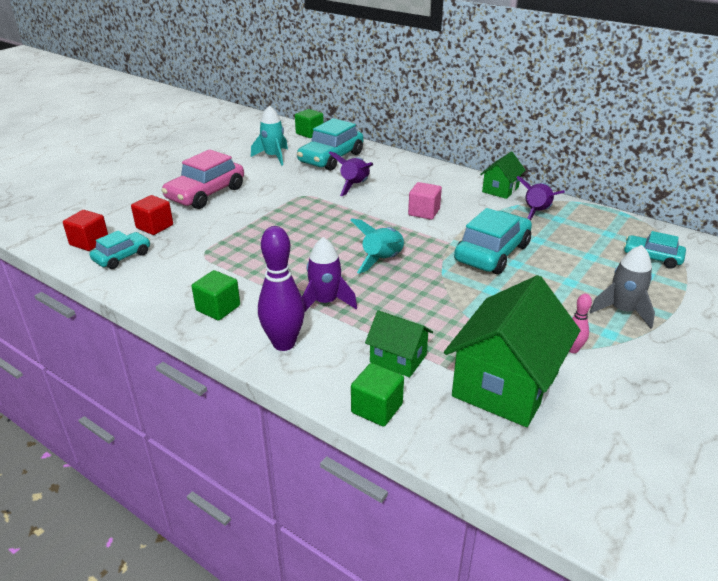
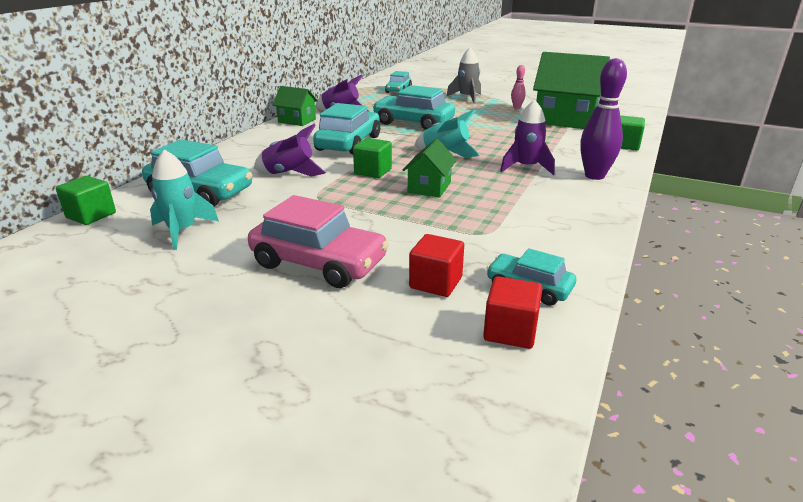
camera: 100 degrees left, 5 degrees down
(218, 308) = (575, 207): green cube -> green cube (373, 171)
(398, 359) = (571, 142): green house -> green house (429, 187)
(424, 212) = (348, 143): pink cube -> turquoise car

